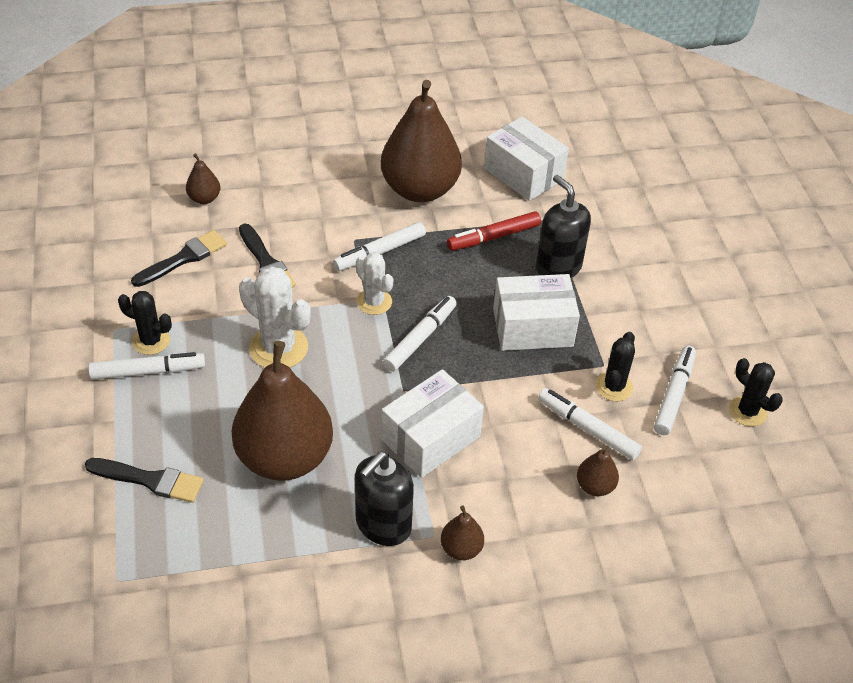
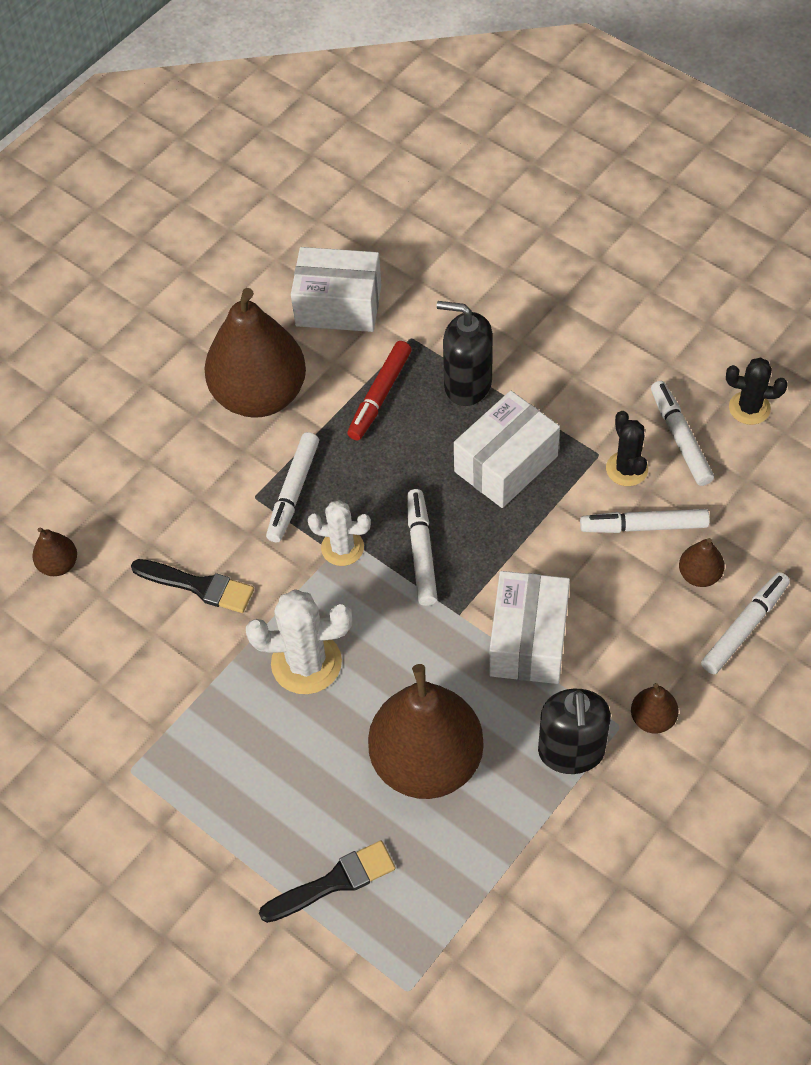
camera: 35 degrees left, 10 degrees up
(148, 371) = (212, 784): white marker -> white marker (744, 627)
(151, 341) = (180, 753): black cactus -> none
(183, 258) = (112, 644): black brush -> none

